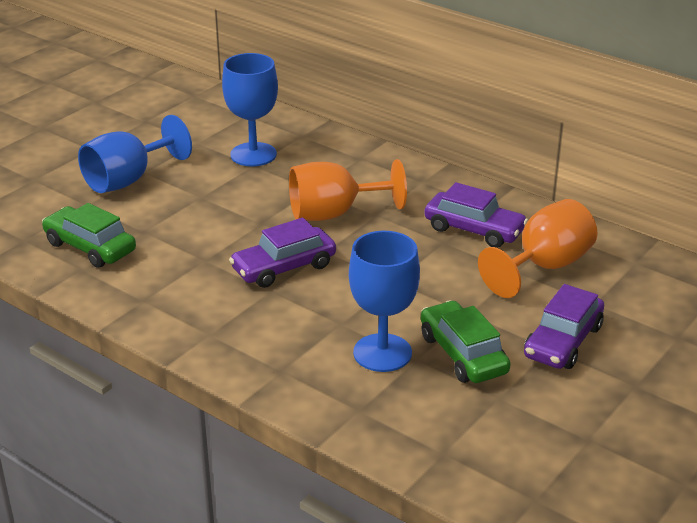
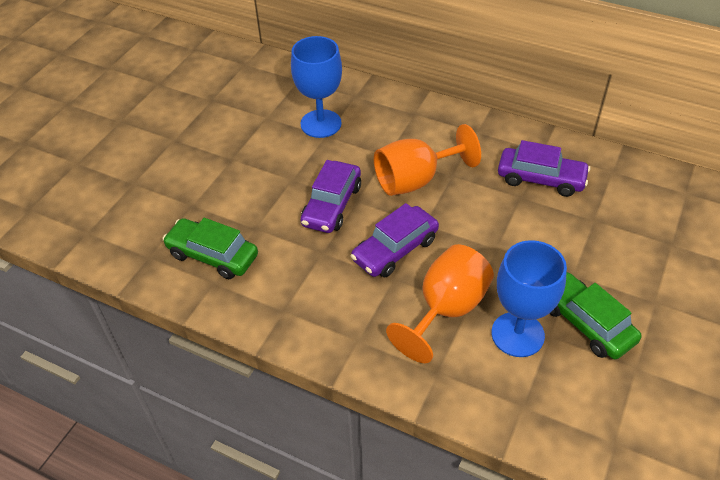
camera: 10 degrees left, 15 degrees up
(128, 180) = (220, 170): blue goblet -> none
(544, 266) = (615, 210): orange goblet -> orange goblet (446, 310)
(563, 341) = (663, 293): purple car -> purple car (332, 205)

